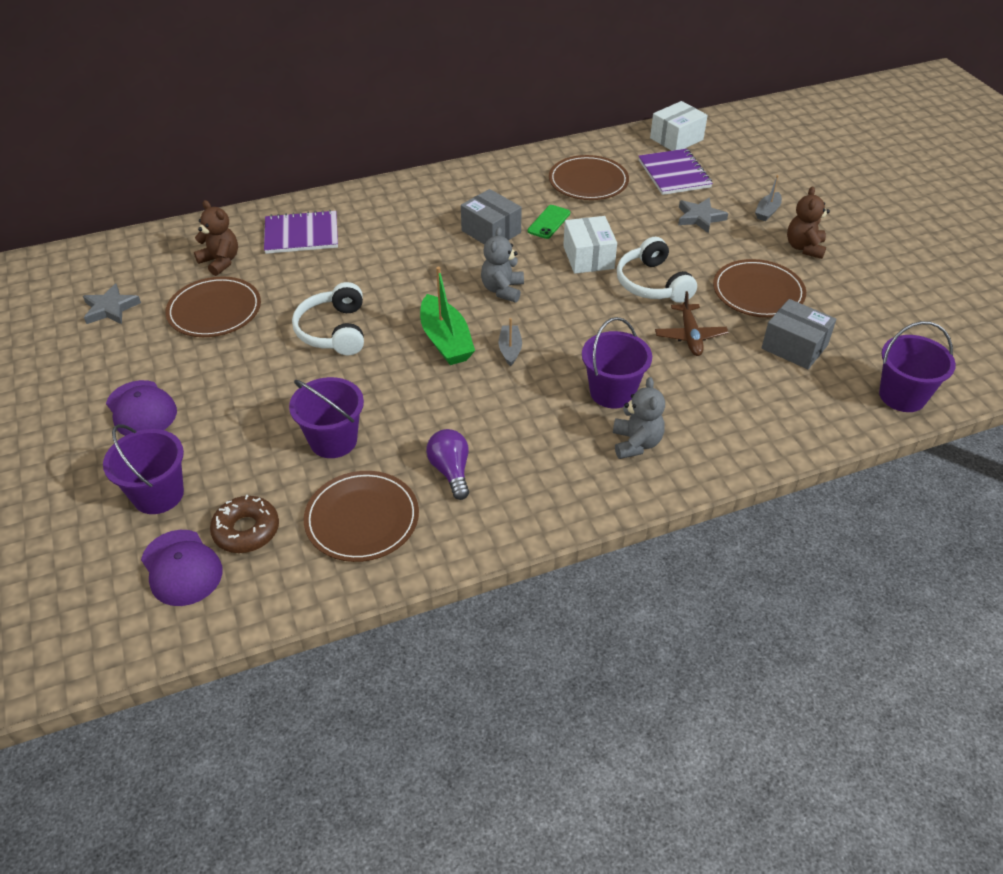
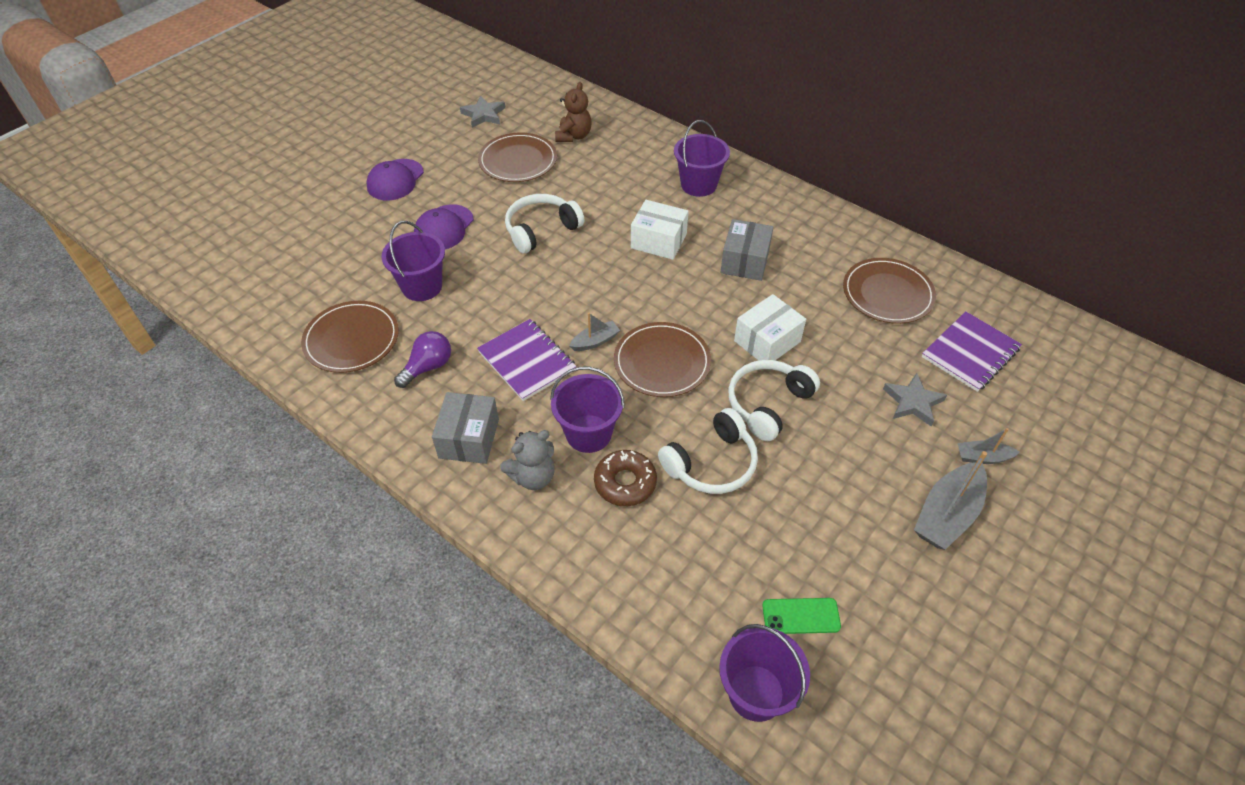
camera: 60 degrees right, 5 degrees up
(158, 494) = (322, 228): purple bucket -> purple bucket (698, 185)
(181, 568) = (264, 272): purple cap -> purple cap (444, 228)
(246, 530) = (311, 285): brown donut -> brown donut (625, 483)
(301, 234) = (641, 158): purple notebook -> purple notebook (527, 361)
(446, 340) = (577, 297): green boat -> none
(502, 290) = (670, 303): grey teddy bear -> none
(549, 222) = (795, 292): green phone -> green phone (801, 616)
(676, 139) = (1037, 331): white box -> white box (658, 241)
(690, 336) = (711, 463): brown plane -> white headphones
(758, 292) = (829, 496): brown plate -> brown plate (662, 362)
(794, 347) = (762, 559): grey box -> grey box (469, 438)
(804, 248) = (947, 514): brown teddy bear -> grey boat

